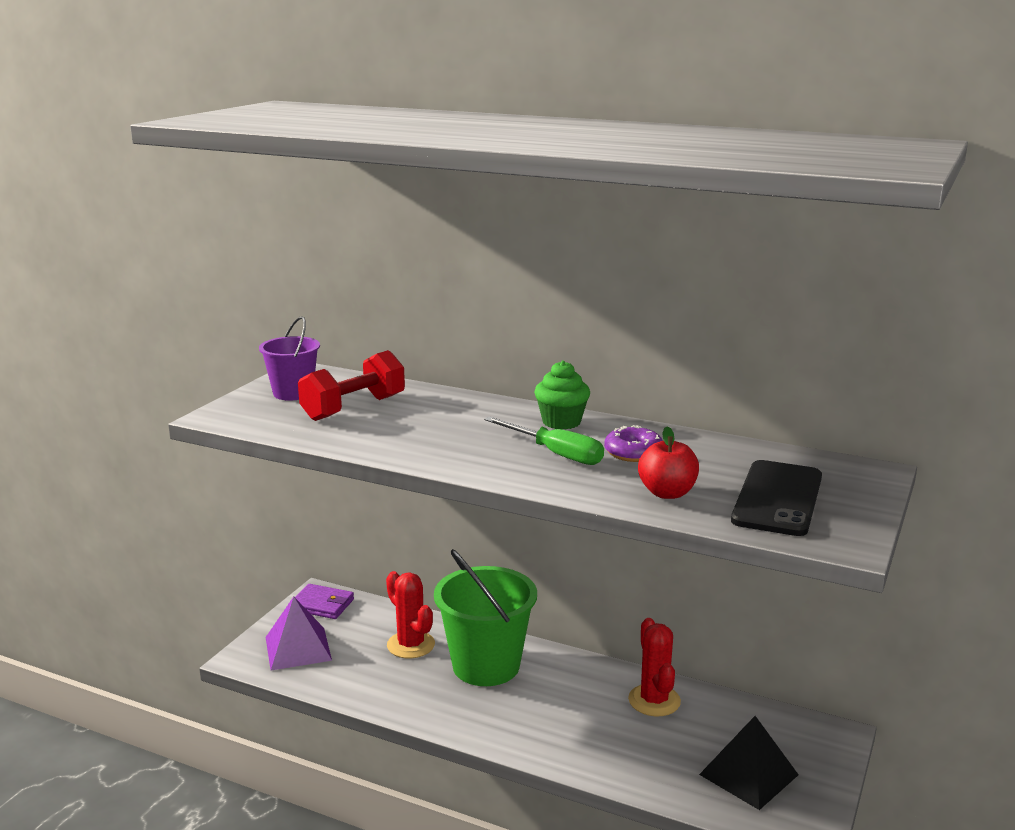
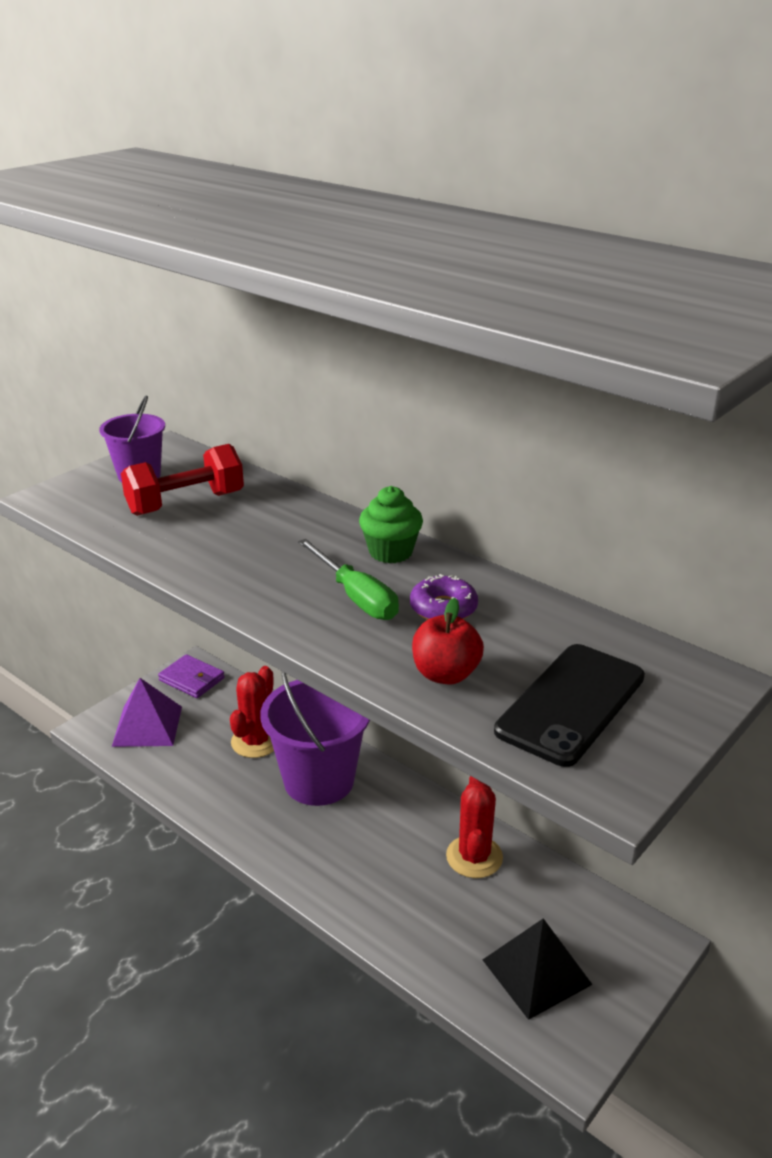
camera: 15 degrees right, 10 degrees up
(411, 645) = (255, 741): red cactus -> red cactus turned 45 degrees clockwise
(486, 666) = (319, 780): green bucket -> purple bucket

